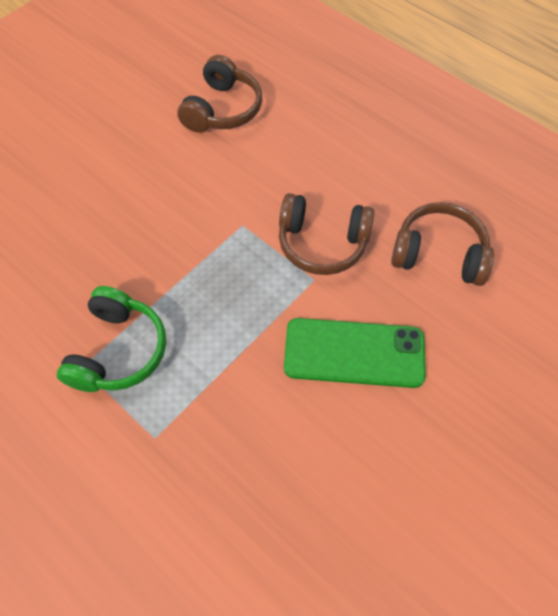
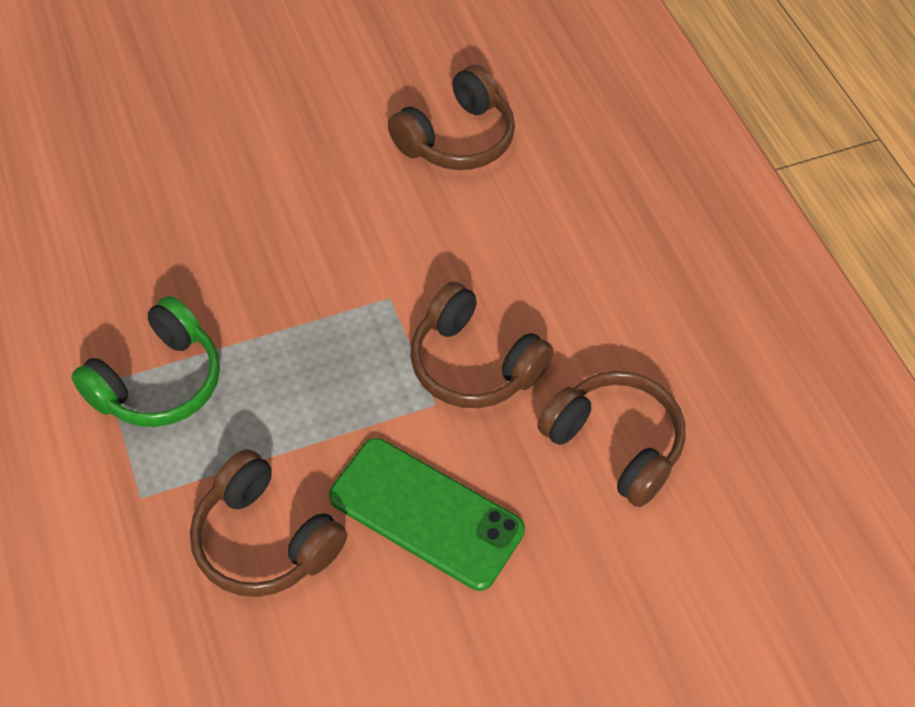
camera: 25 degrees right, 5 degrees down
(260, 424) = (265, 540): none -> brown headphones

